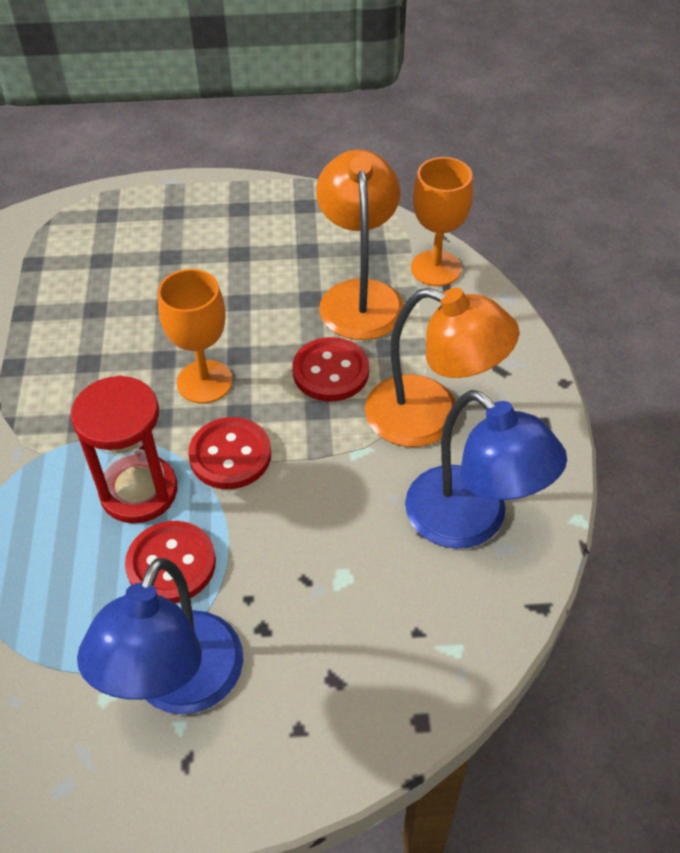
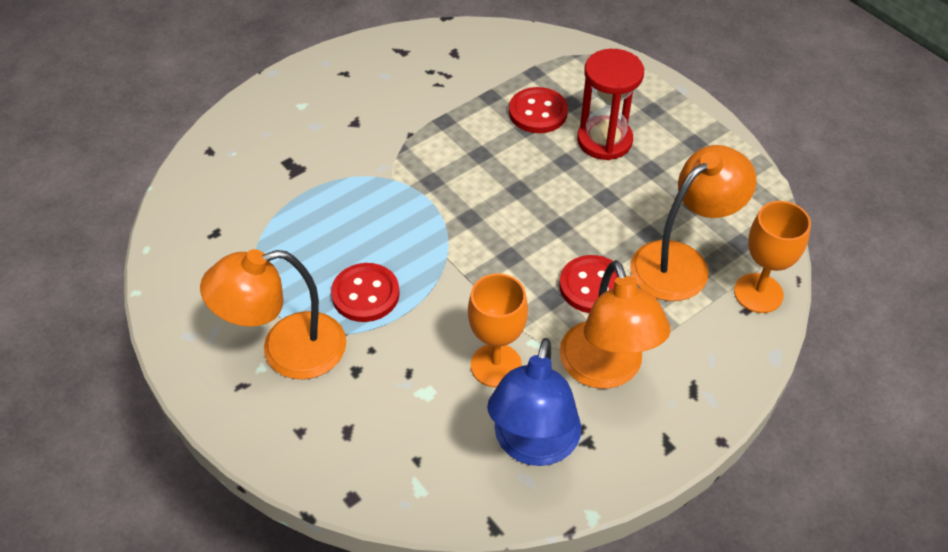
camera: 55 degrees right, 0 degrees up
(139, 491) = (404, 244): red hourglass -> red hourglass (604, 140)
(178, 685) = (286, 350): blue lamp -> orange lamp
(204, 382) = (519, 222): orange goblet -> orange goblet (496, 365)
(230, 455) = (471, 273): red button -> red button (538, 112)

